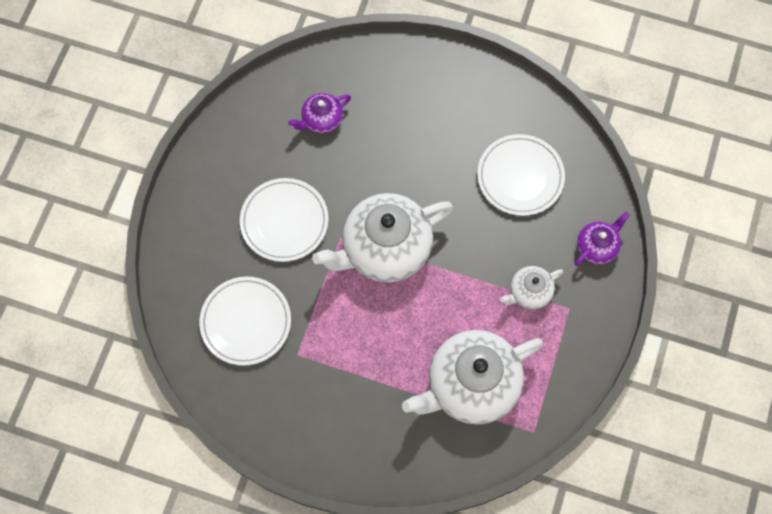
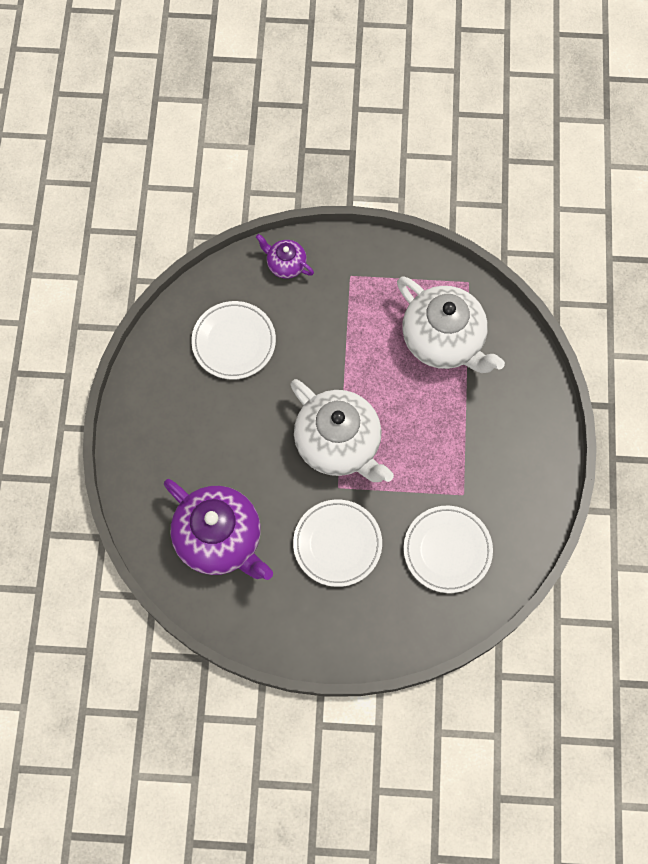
camera: 105 degrees left, 0 degrees up
(321, 120) = (220, 539): purple teapot -> purple teapot, size x2.06
(529, 292) = (345, 311): white teapot -> none

